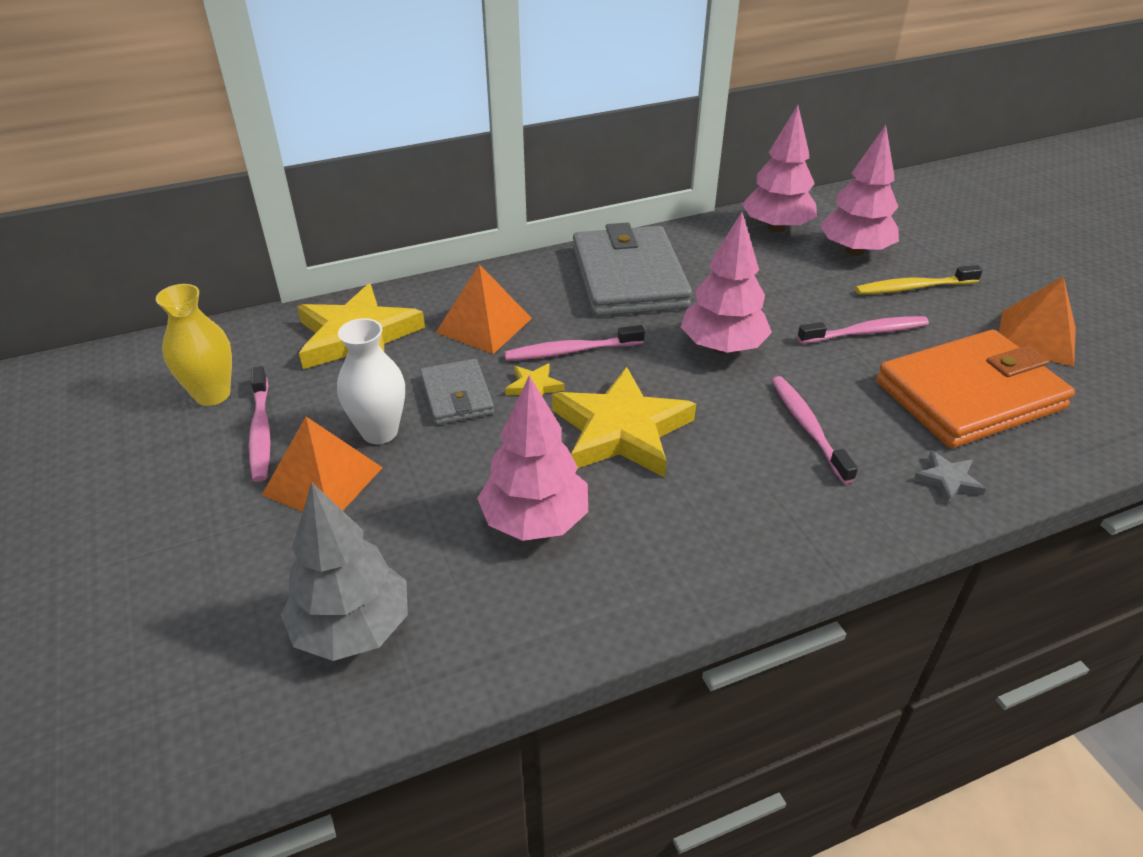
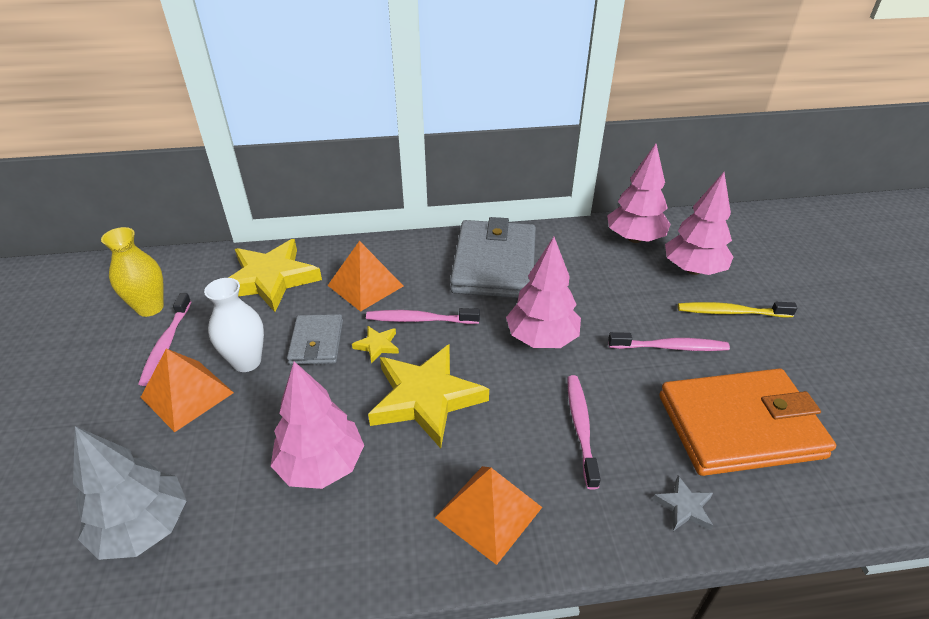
camera: 15 degrees right, 0 degrees up
(1036, 337) = (827, 381): orange pyramid -> orange pyramid (488, 512)

